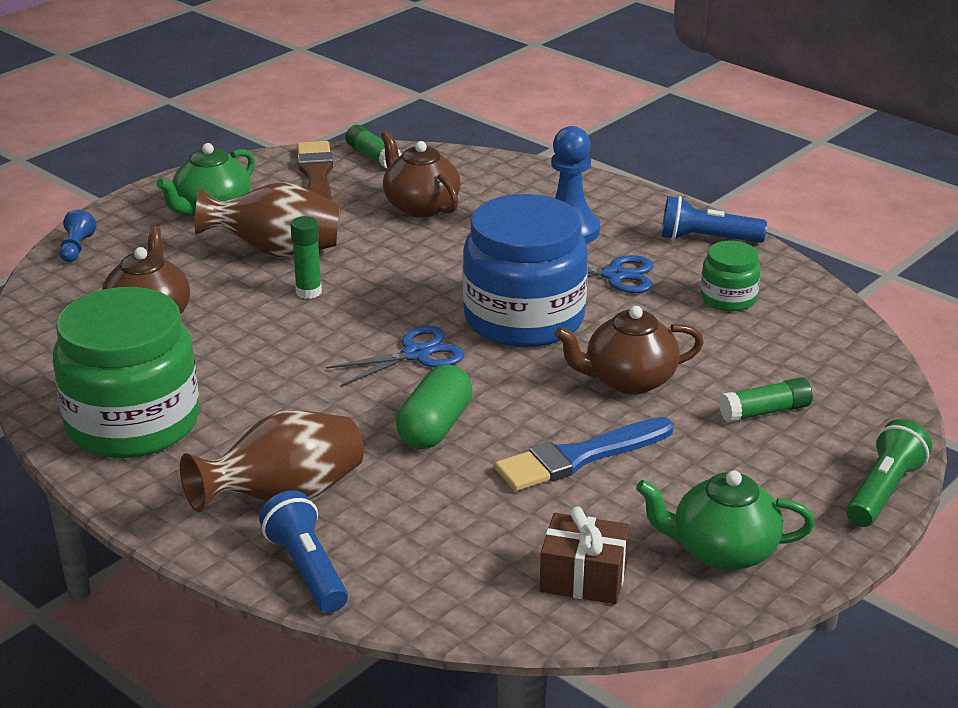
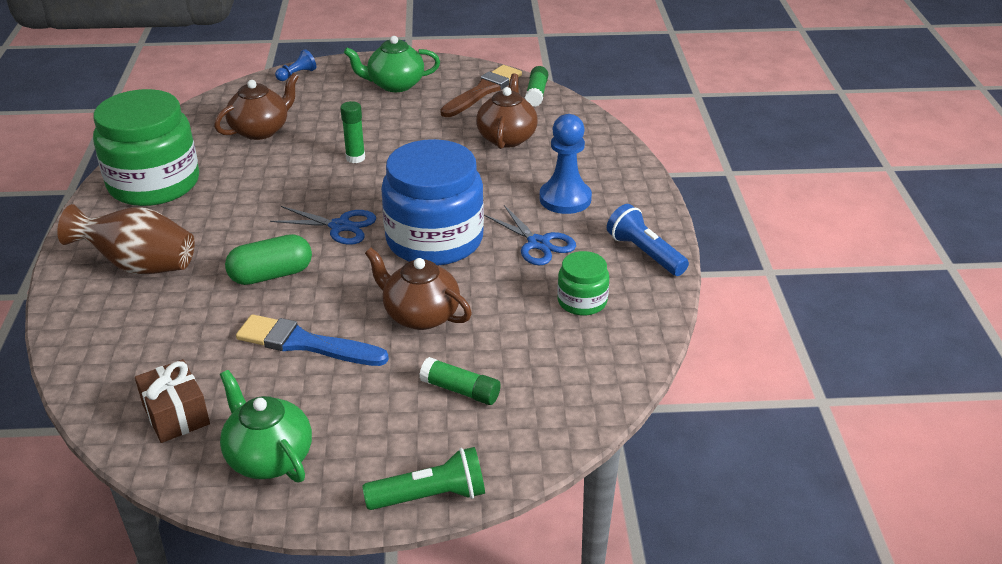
camera: 45 degrees right, 5 degrees up
(277, 252) = (382, 126): brown vase -> none
(307, 569) = (79, 311): blue flashlight -> none

